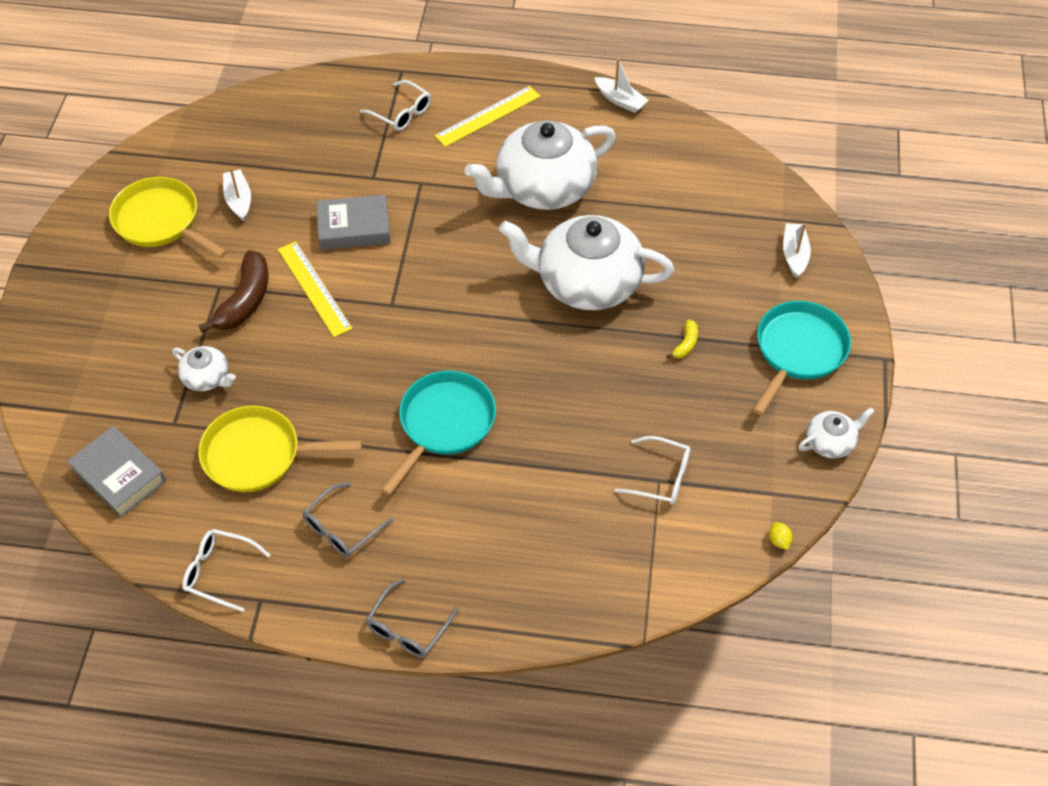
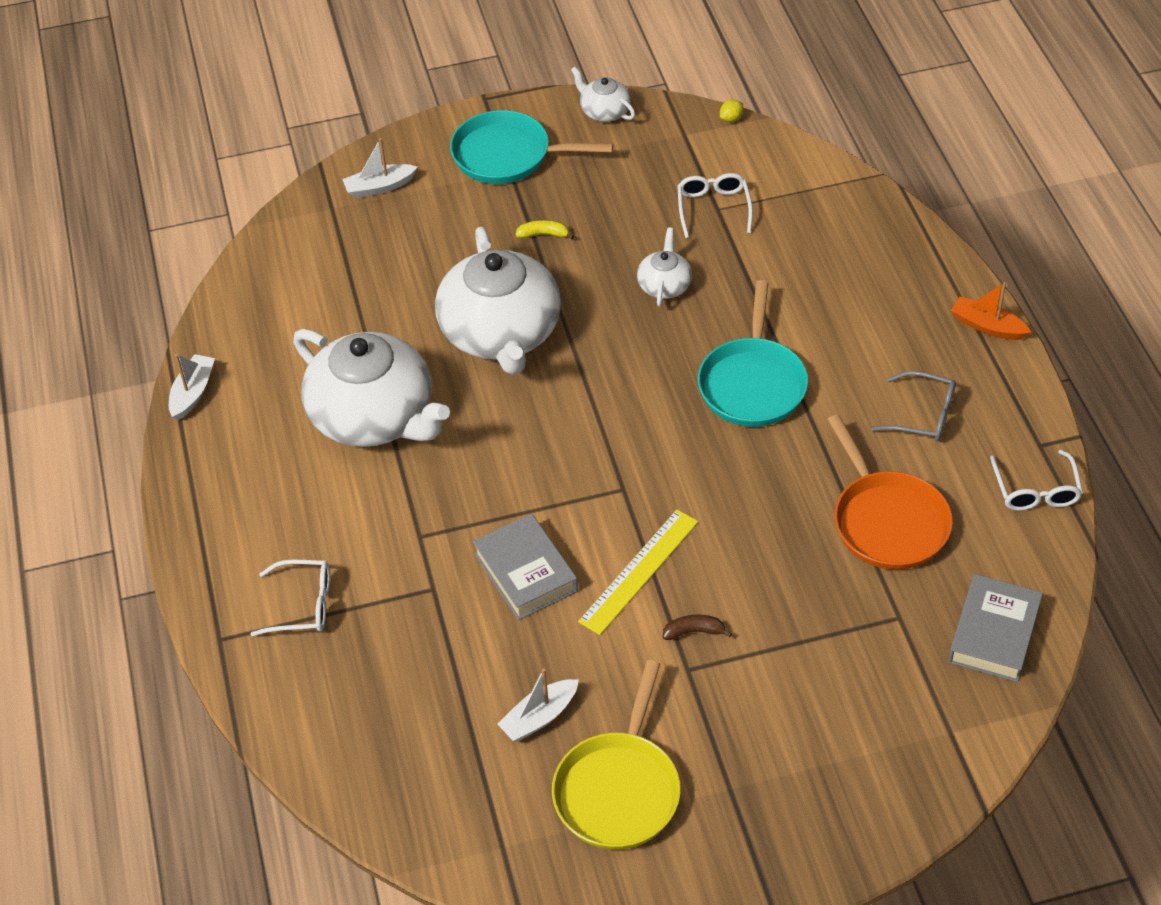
camera: 110 degrees left, 5 degrees down
(207, 378) = (822, 616): white teapot -> white teapot (664, 285)
(245, 300) = (694, 631): brown banana -> brown banana, size x0.48
(258, 454) = (887, 521): yellow pan -> orange pan
(401, 113) = (303, 605): white glasses -> white glasses turned 75 degrees clockwise
(408, 628) = (987, 326): grey glasses -> orange boat
(444, 424) = (752, 383): turquoise pan -> turquoise pan turned 90 degrees counterclockwise
(488, 116) = (273, 512): yellow ruler -> none

